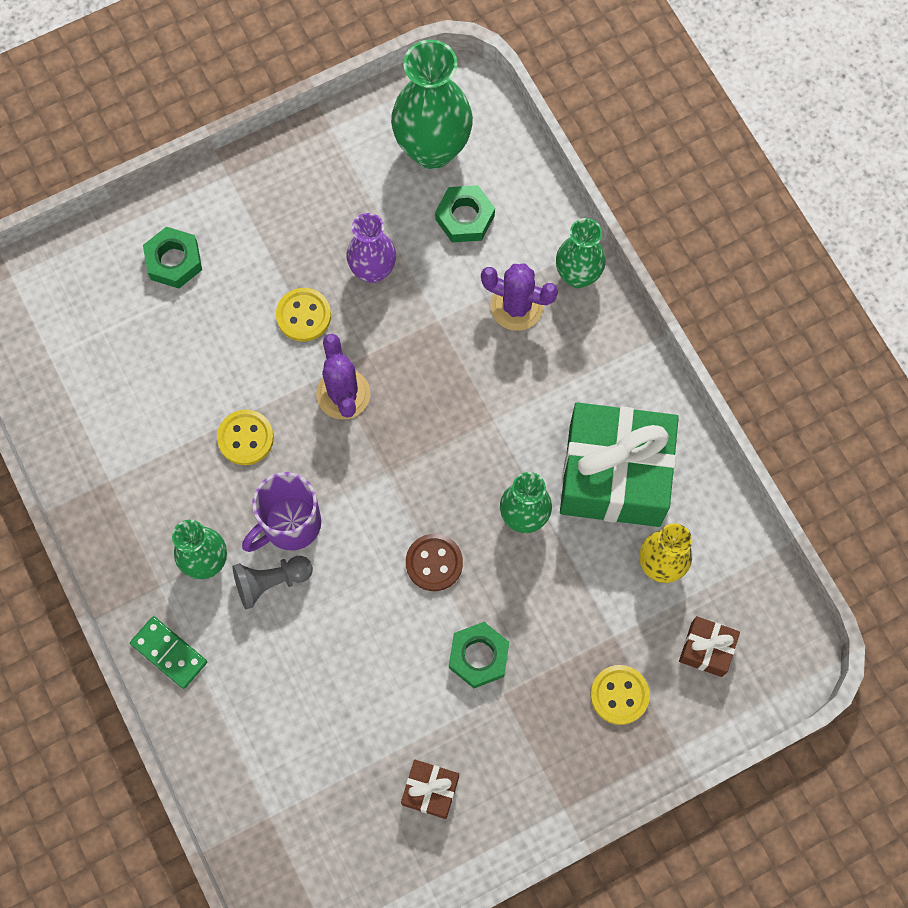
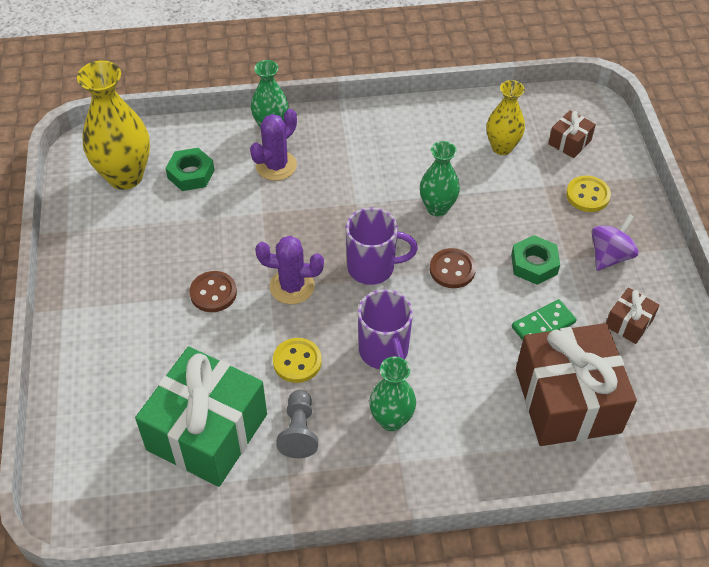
camera: 70 degrees left, 20 degrees down
(169, 653) = (461, 470): green domino -> green domino (543, 325)
(174, 261) = (114, 368): green nut -> none
(271, 582) = (427, 379): grey pawn -> grey pawn (299, 431)
(295, 744) = (567, 401): none -> brown gift
(303, 315) = (213, 293): yellow button -> brown button
(373, 270) = (201, 239): purple vase -> none
(403, 472) = (372, 267): none -> purple mug
(432, 149) = (125, 176): green vase -> yellow vase
(527, 745) = (610, 256): none -> purple spinning top
(614, 475) = (428, 151): green gift -> green gift (207, 432)

